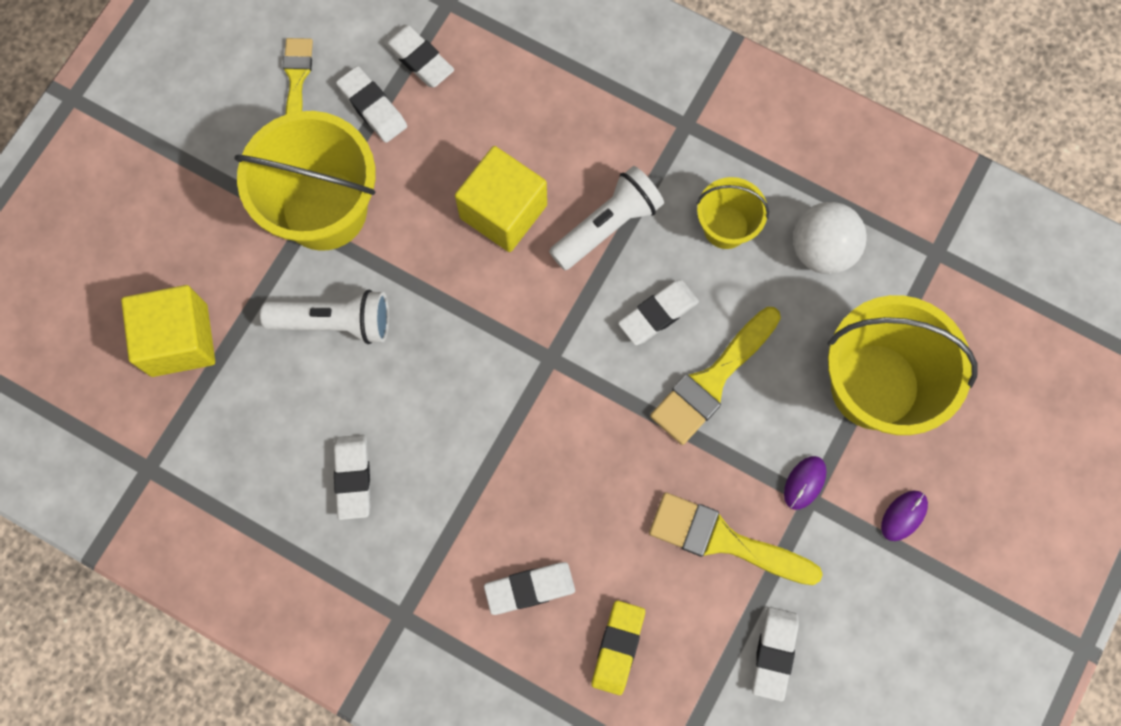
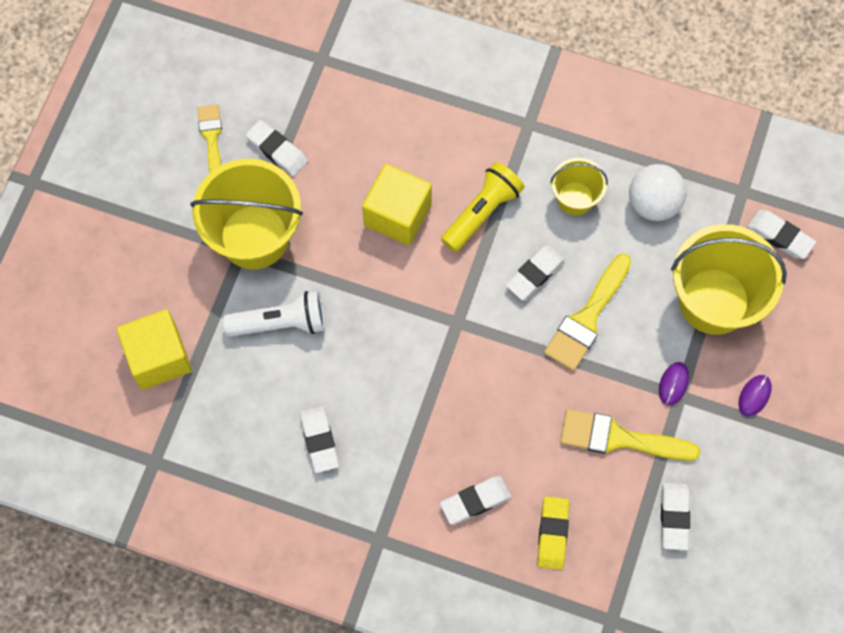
camera: 10 degrees left, 5 degrees down
(419, 59) = (307, 106): white eraser -> white eraser (780, 236)
(607, 225) = (482, 212): white flashlight -> yellow flashlight

